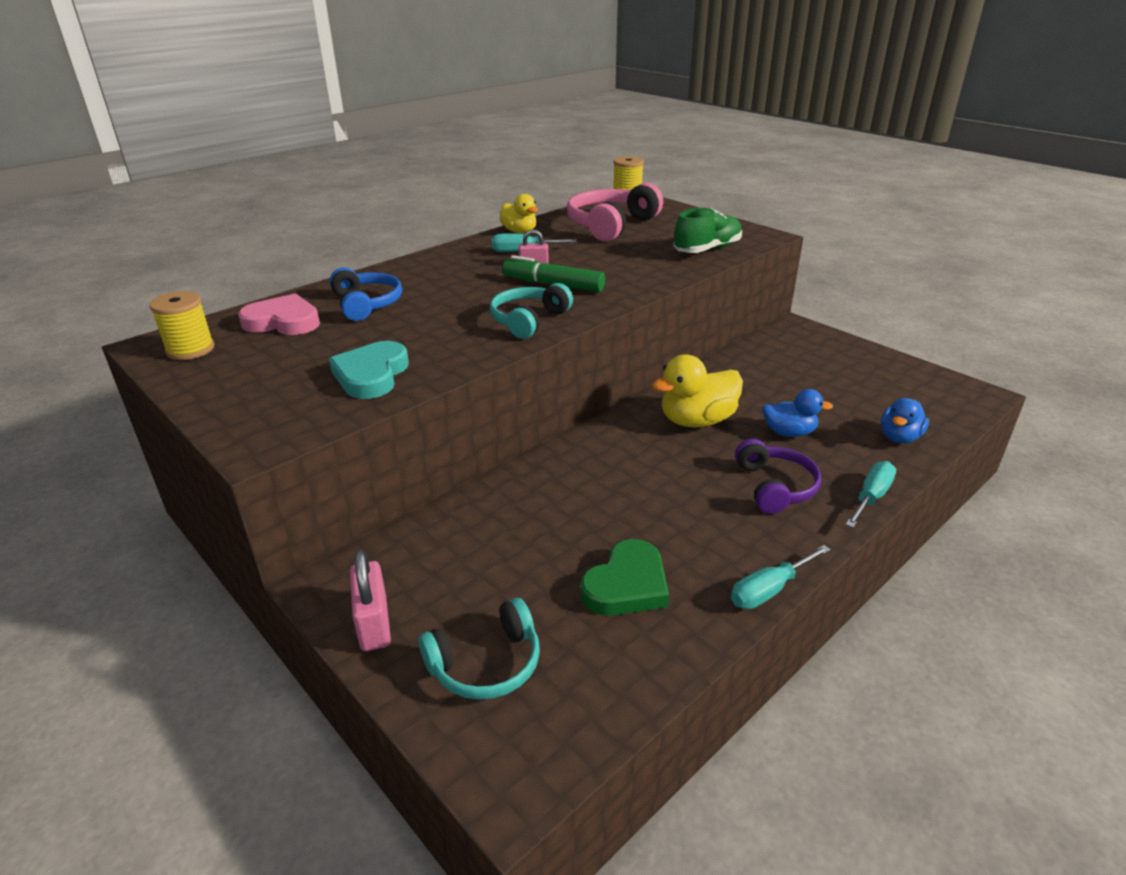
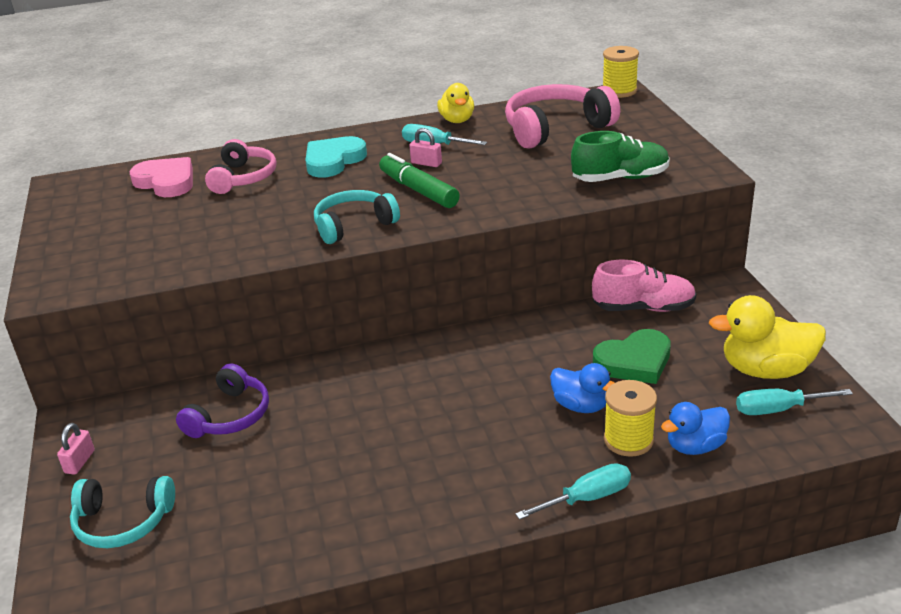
camera: 30 degrees right, 0 degrees up
(190, 349) = (81, 194): yellow spool -> yellow spool (628, 440)
(366, 304) = (243, 178): blue headphones -> pink headphones
(371, 375) = (178, 250): turquoise heart -> turquoise heart (333, 161)
(374, 623) = (79, 462): pink padlock -> pink padlock, size x0.62
(627, 585) = (281, 499): green heart -> green heart (634, 361)
(697, 421) = (502, 366): yellow duck -> yellow duck (765, 370)
(754, 354) = (643, 308): none -> pink shoe
(769, 590) = (391, 548): turquoise screwdriver -> turquoise screwdriver (778, 409)
(774, 487) = (503, 456): purple headphones -> purple headphones (229, 415)

